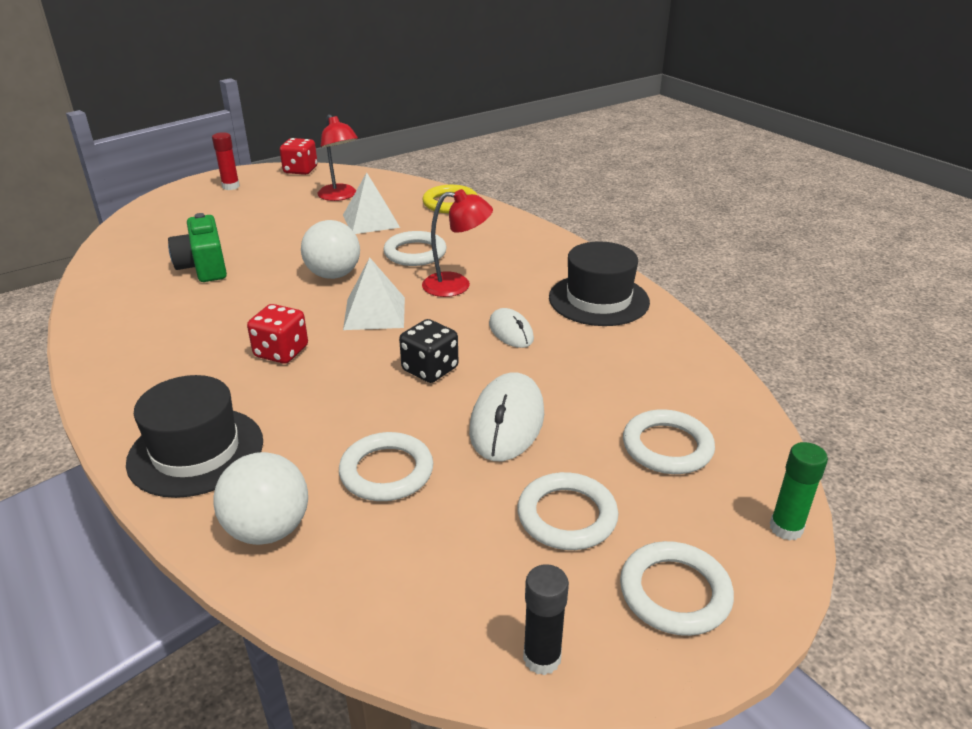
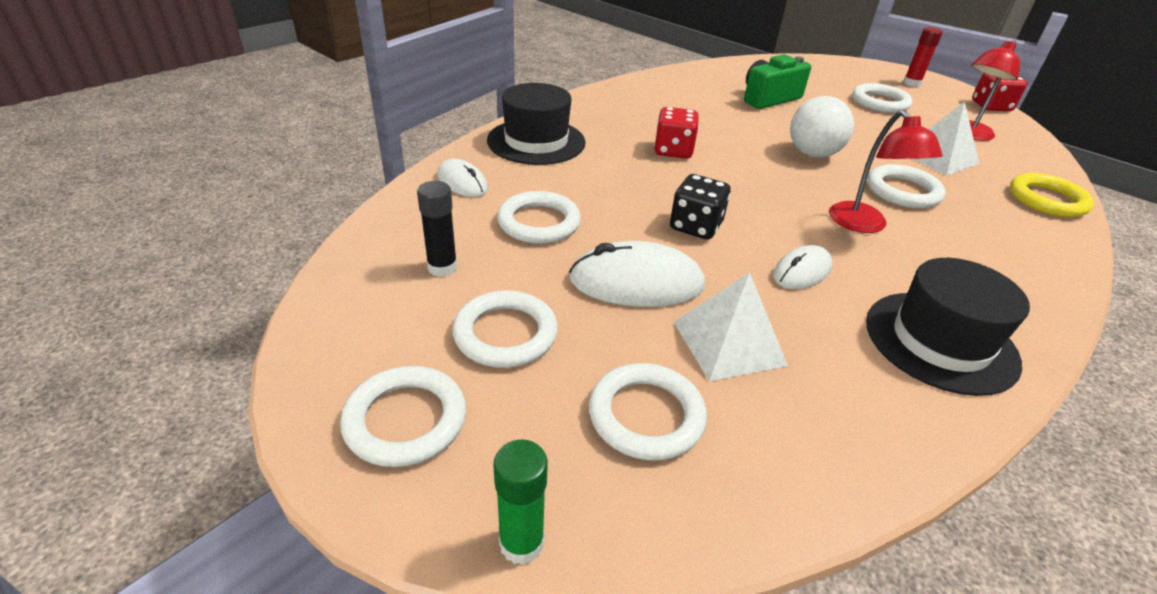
camera: 75 degrees right, 5 degrees up
(257, 213) = (880, 102): none -> white ring
(268, 530) = (462, 182): white ball -> white mouse
(374, 313) = (767, 184): white pyramid -> white pyramid (728, 343)
(542, 658) = (331, 328): black glue stick -> black glue stick (442, 267)

